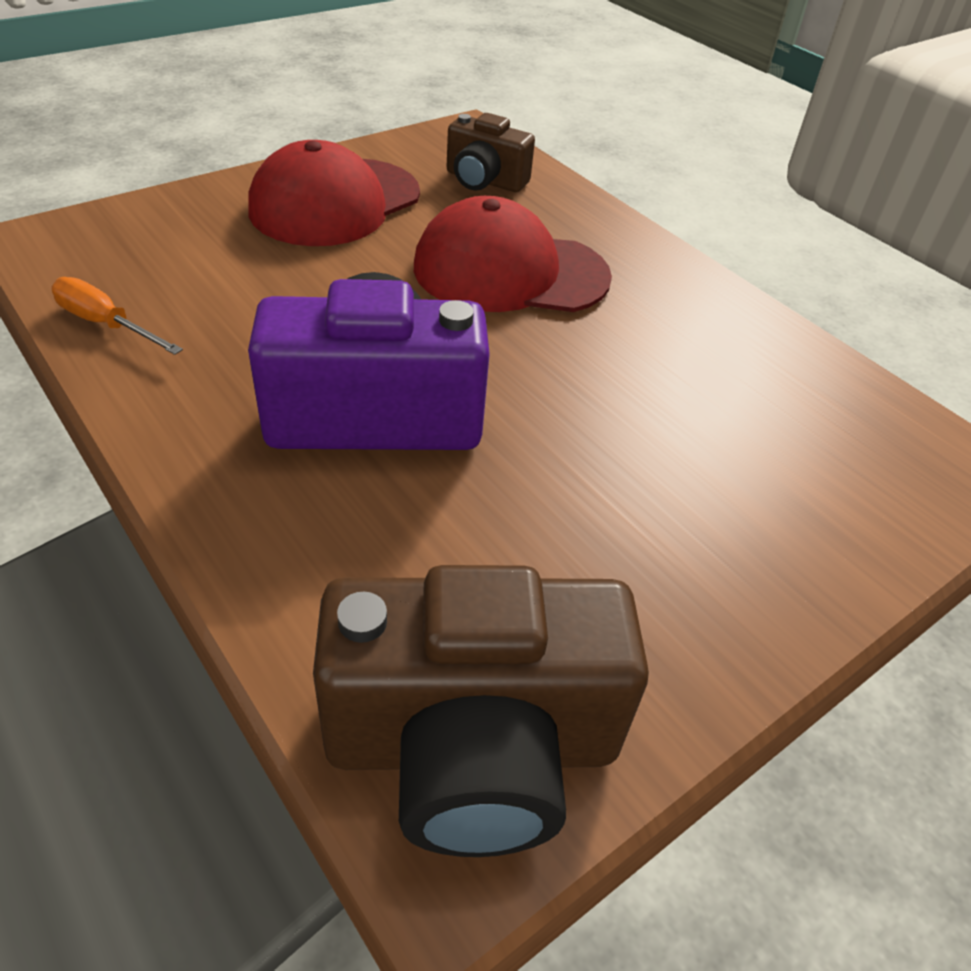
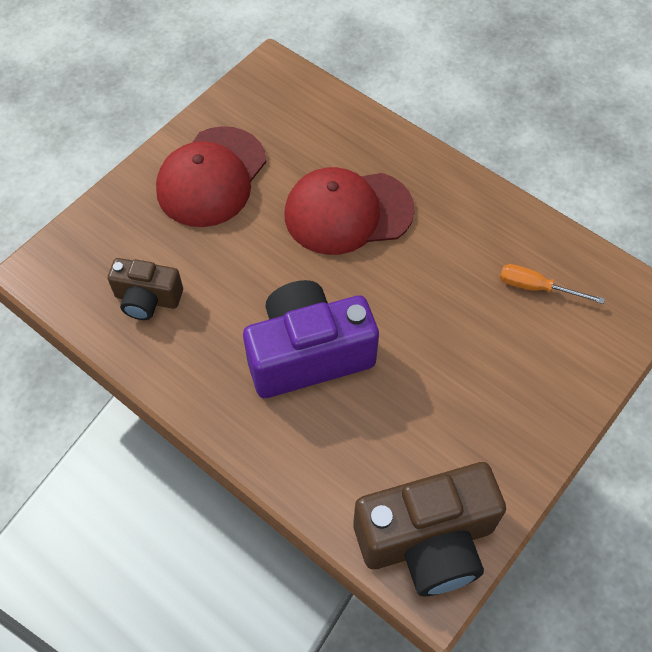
camera: 10 degrees left, 15 degrees up
(106, 324) = (123, 332): orange screwdriver -> orange screwdriver (536, 288)
(484, 181) = (302, 123): brown camera -> brown camera (147, 299)

